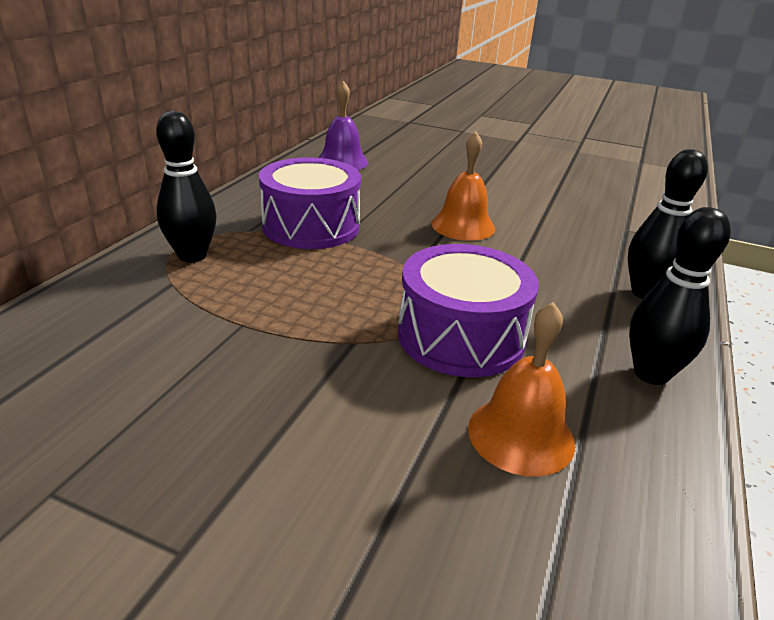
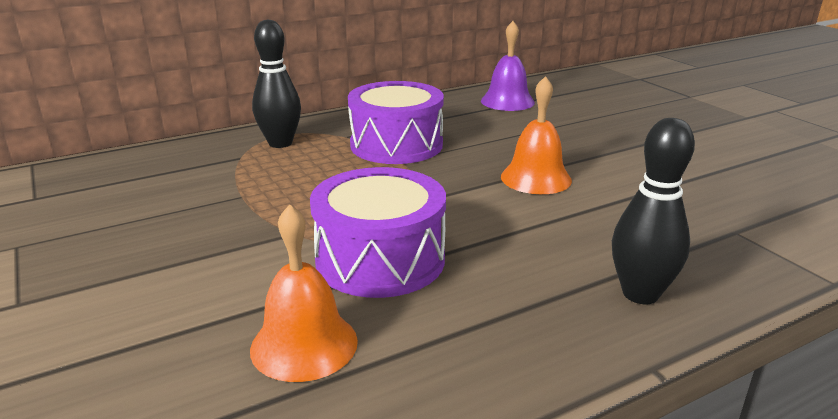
camera: 40 degrees right, 5 degrees down
(651, 374) = (508, 359): black bowling pin -> none

